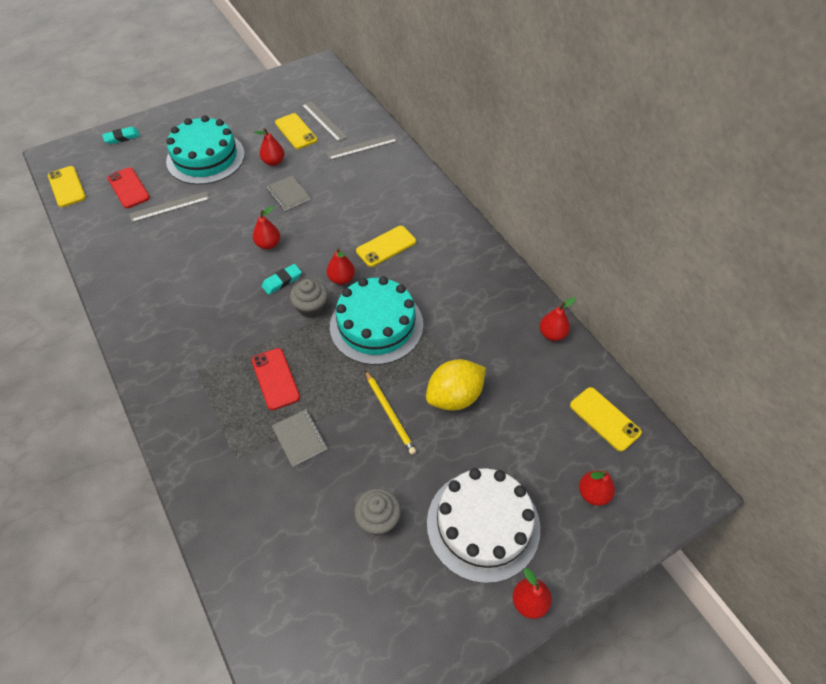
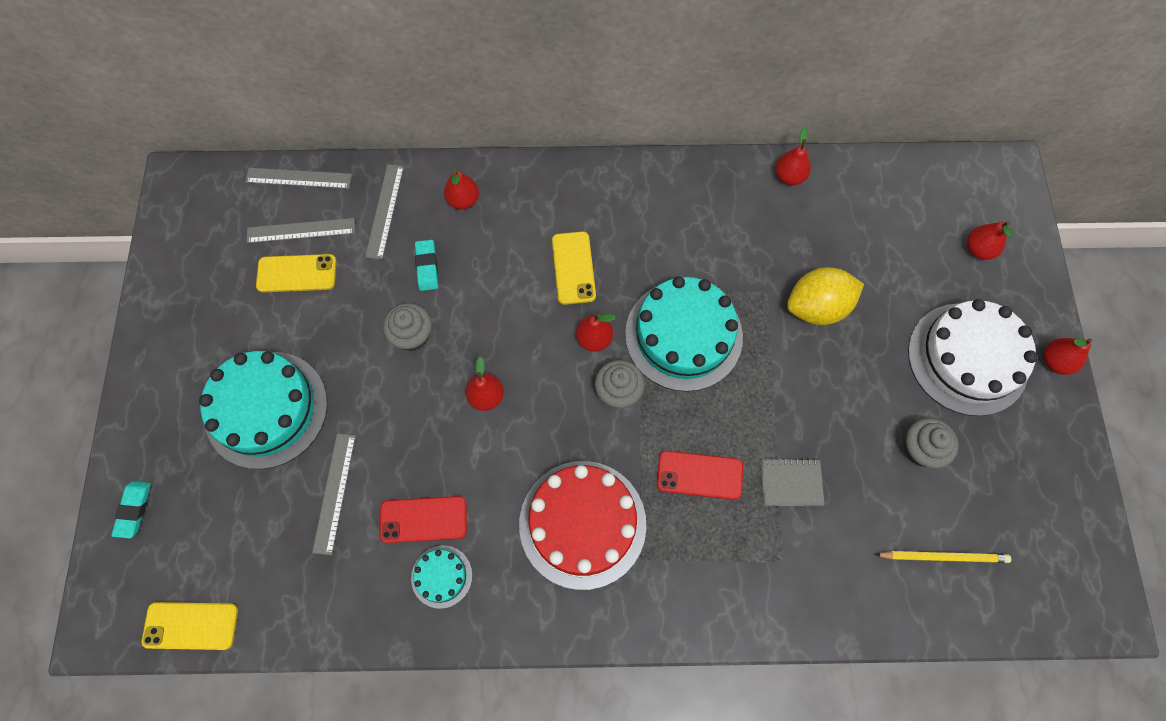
camera: 60 degrees left, 15 degrees up
(128, 188) = (257, 536): red phone -> red phone (423, 519)
(139, 275) = (441, 576): none -> turquoise cake
(207, 329) = (582, 524): none -> red cake
(273, 162) = (338, 326): red pear -> red pear (463, 200)
(282, 281) = (557, 406): turquoise eraser -> turquoise eraser (427, 267)
(288, 194) = (412, 335): grey notebook -> grey cupcake
(356, 105) = (298, 178): none -> grey ruler
(390, 413) = (805, 379): yellow pencil -> yellow pencil (943, 557)
(454, 397) = (817, 307): yellow lemon -> yellow lemon turned 75 degrees clockwise
(604, 419) = (908, 192): yellow phone -> none

